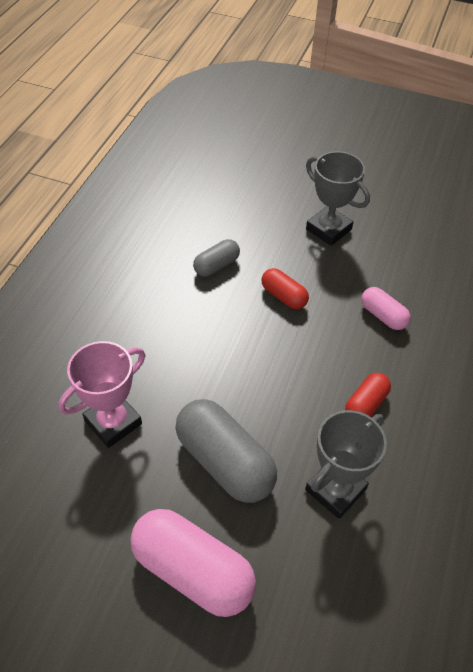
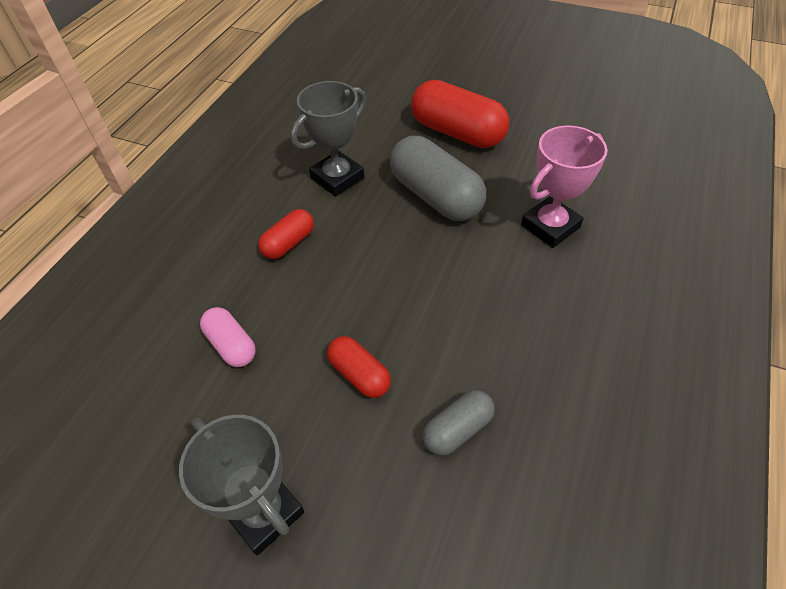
camera: 175 degrees left, 0 degrees up
(193, 571) = (457, 133): pink capsule -> red capsule

